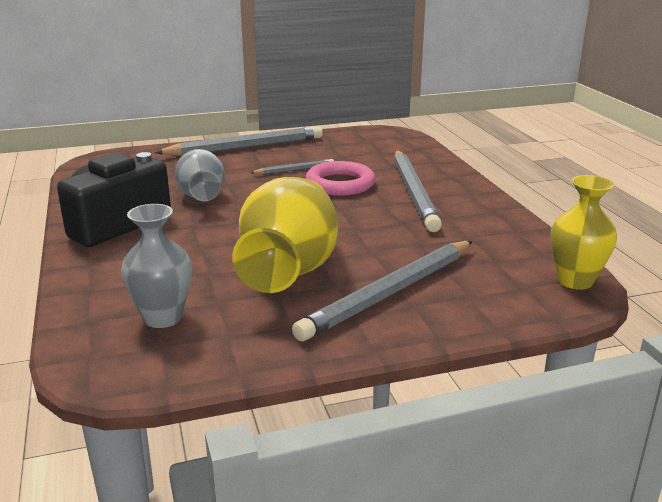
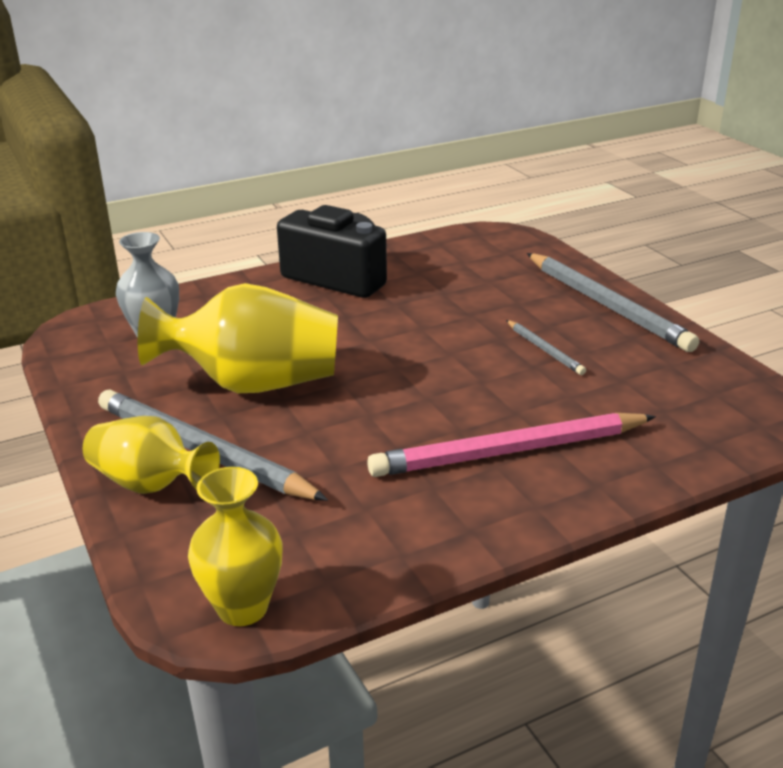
camera: 80 degrees right, 5 degrees up
(201, 195) = (429, 305): grey vase -> none
(340, 184) = (511, 388): pink ring -> none
(414, 192) = (509, 451): grey pencil -> pink pencil
(432, 316) = (150, 484): none -> yellow vase

